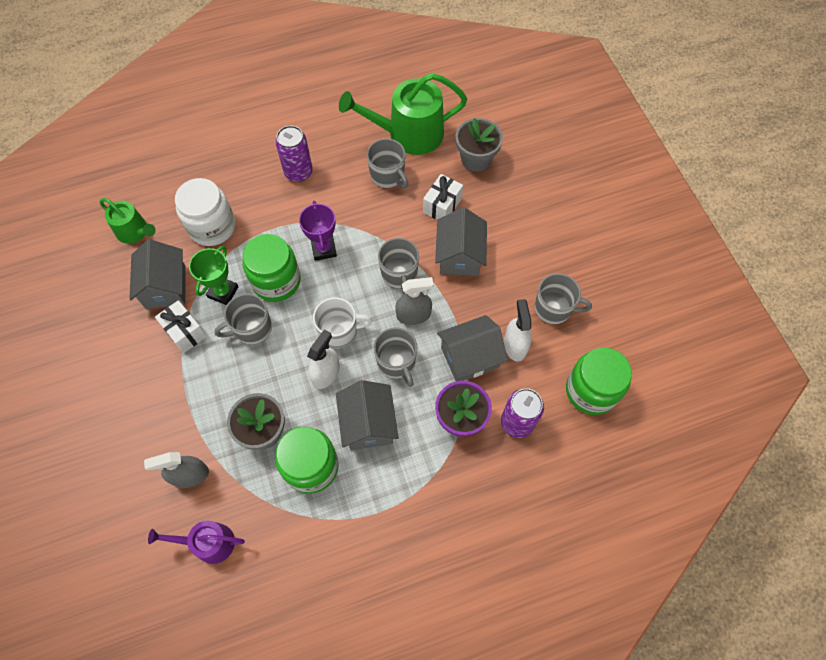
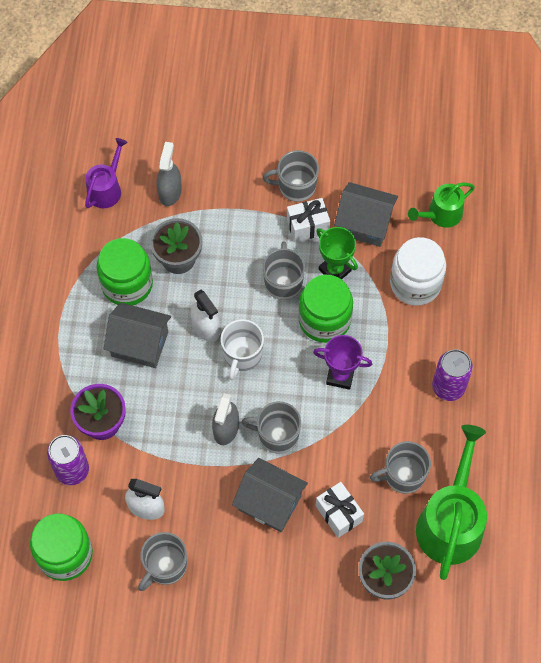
camera: 115 degrees right, 0 degrees up
(397, 362) = (185, 392): grey mug -> grey mug (296, 186)
(469, 357) = (156, 459): grey house -> none

